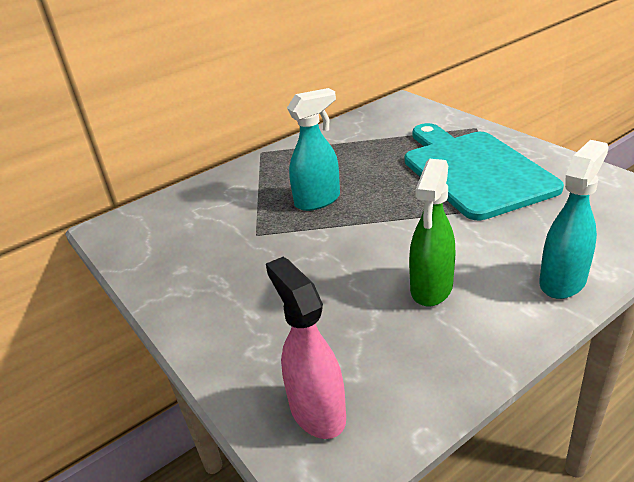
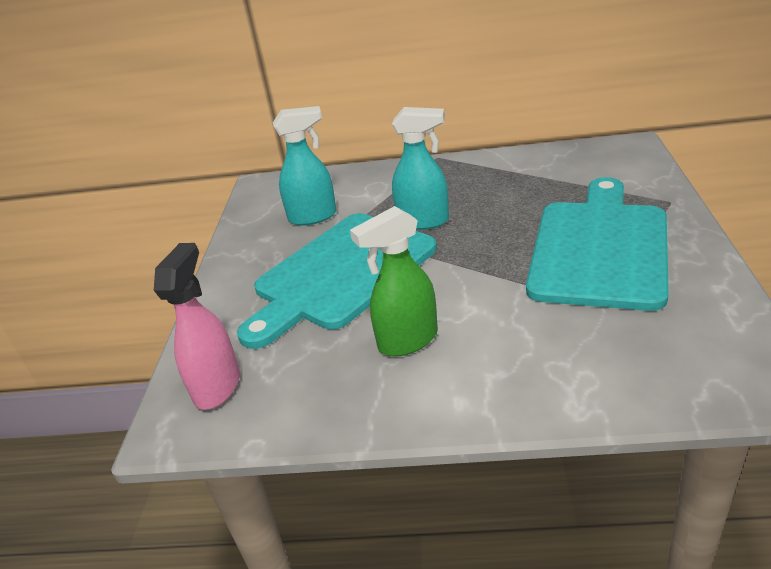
camera: 40 degrees right, 0 degrees up
(300, 267) = (340, 274): none -> turquoise cutting board
(563, 281) = (526, 394): turquoise spray bottle -> turquoise spray bottle (313, 217)

